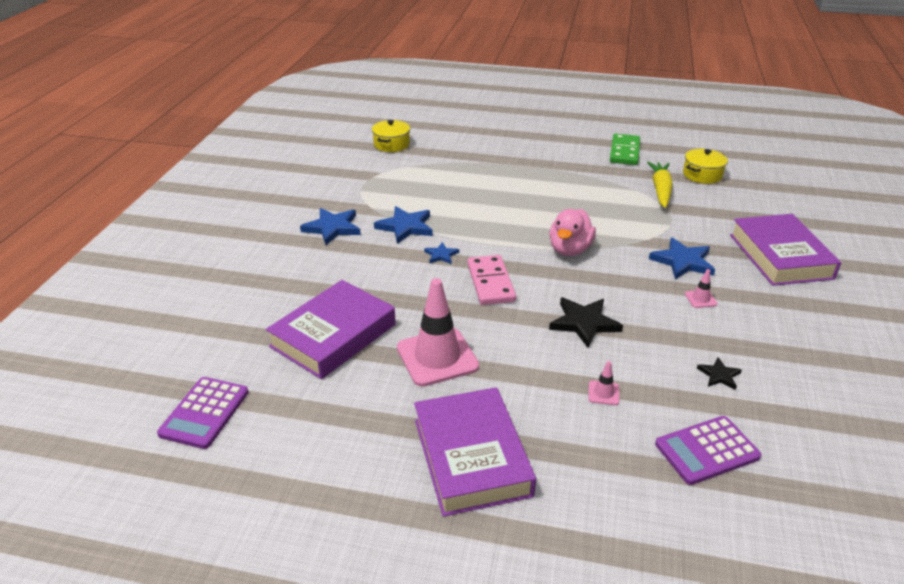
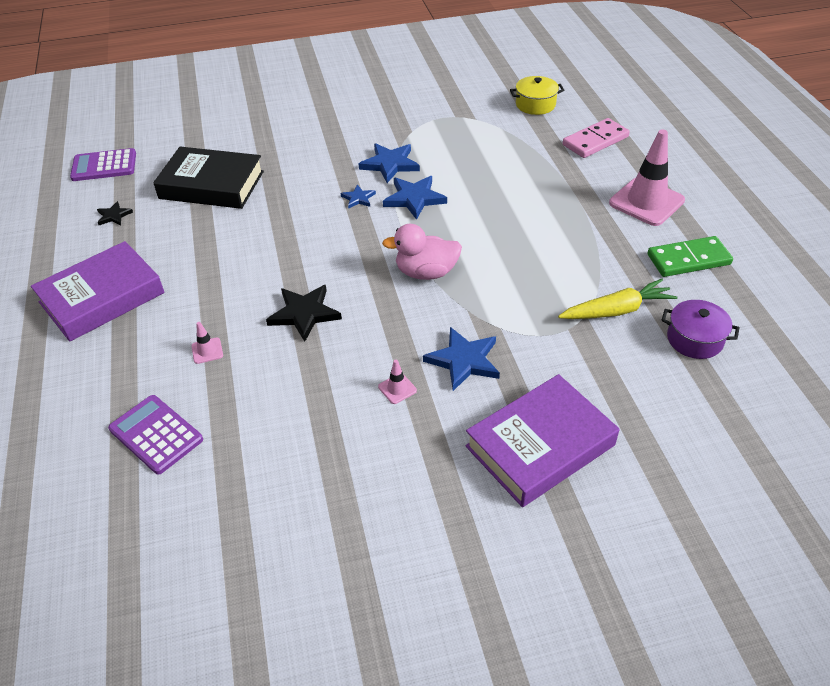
camera: 65 degrees right, 10 degrees up
(332, 228) = (358, 129): blue star -> blue star (414, 198)
(333, 335) = (212, 185): purple book -> black book
(437, 357) = (210, 244): pink traffic cone -> pink traffic cone (646, 202)
(490, 283) = (333, 239): pink domino -> pink domino (595, 141)
(702, 175) = (694, 339): yellow pot -> purple pot
(719, 375) = (269, 425): black star -> black star (114, 216)

